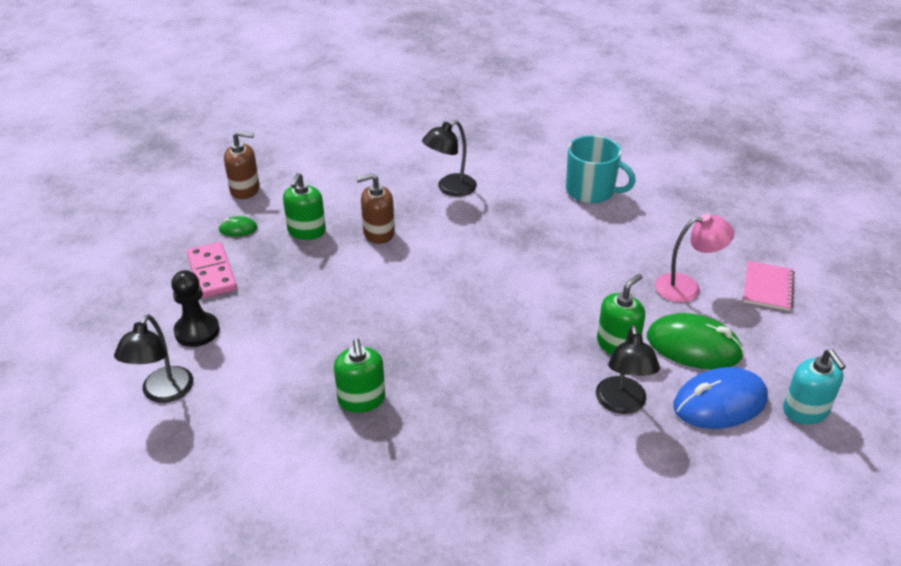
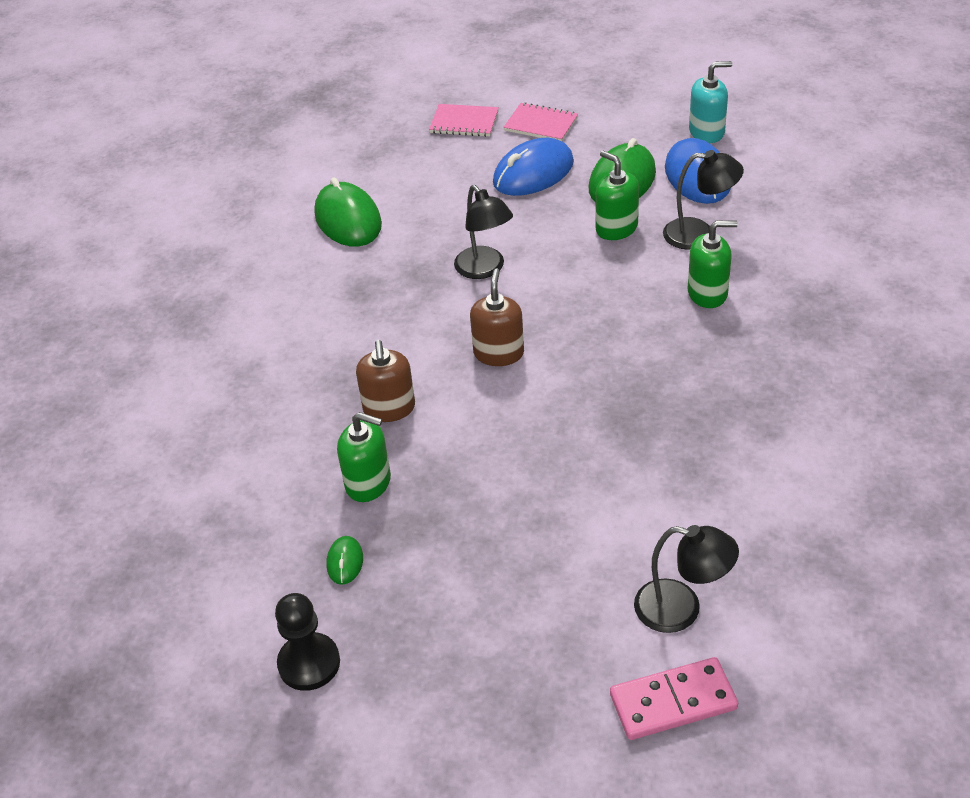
camera: 80 degrees left, 5 degrees up
(197, 331) = (566, 587): black pawn -> black pawn (309, 663)
(212, 273) = (443, 583): pink domino -> pink domino (673, 702)
(245, 189) = (243, 562): brown soap dispenser -> brown soap dispenser (498, 353)
(361, 399) = (693, 421): green soap dispenser -> green soap dispenser (707, 293)
(450, 189) = (307, 338): black lamp -> black lamp (485, 269)
(591, 191) = (348, 219): turquoise mug -> green mouse
(687, 287) = (533, 173): pink lamp -> blue mouse
(750, 239) = (464, 122): none -> pink notebook

